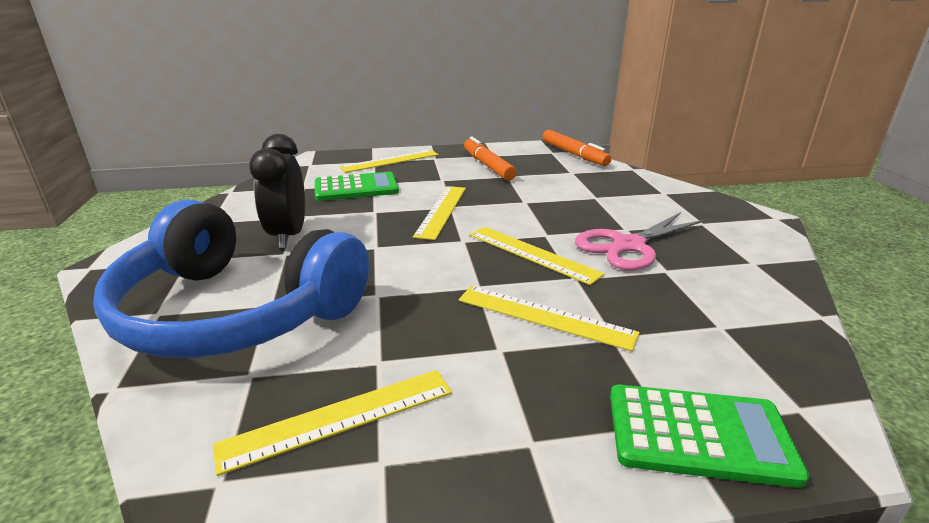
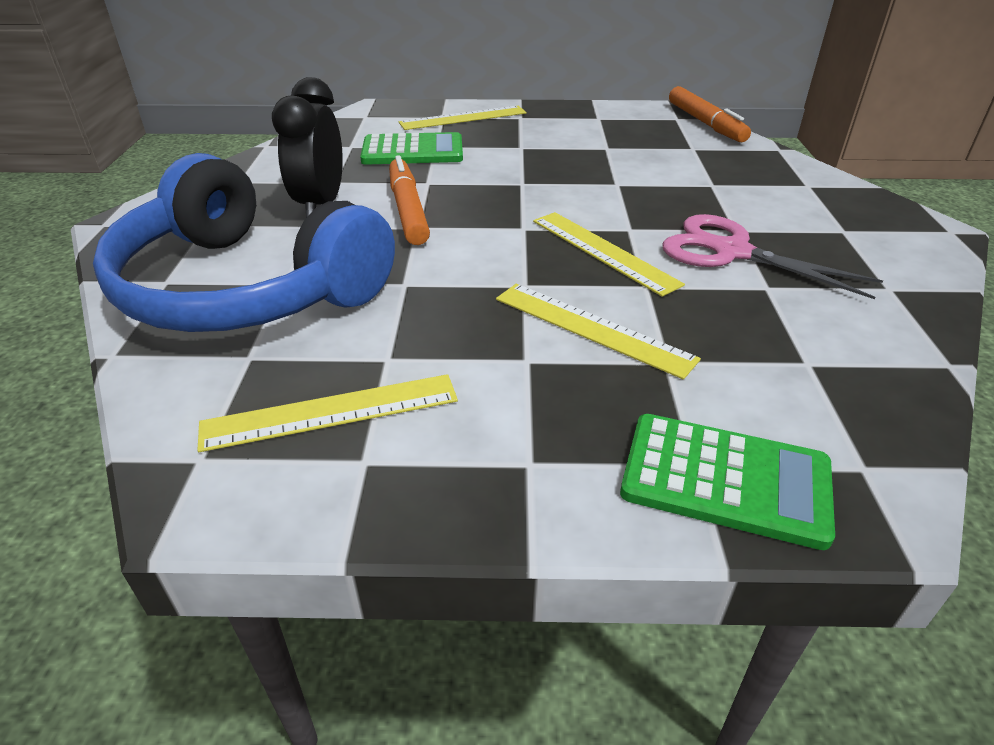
camera: 10 degrees right, 10 degrees up
(441, 211) = (508, 188): yellow ruler -> none
(487, 165) = (585, 132): orange marker -> orange marker (408, 210)
(628, 246) = (731, 252): pink scissors -> pink scissors turned 60 degrees clockwise

